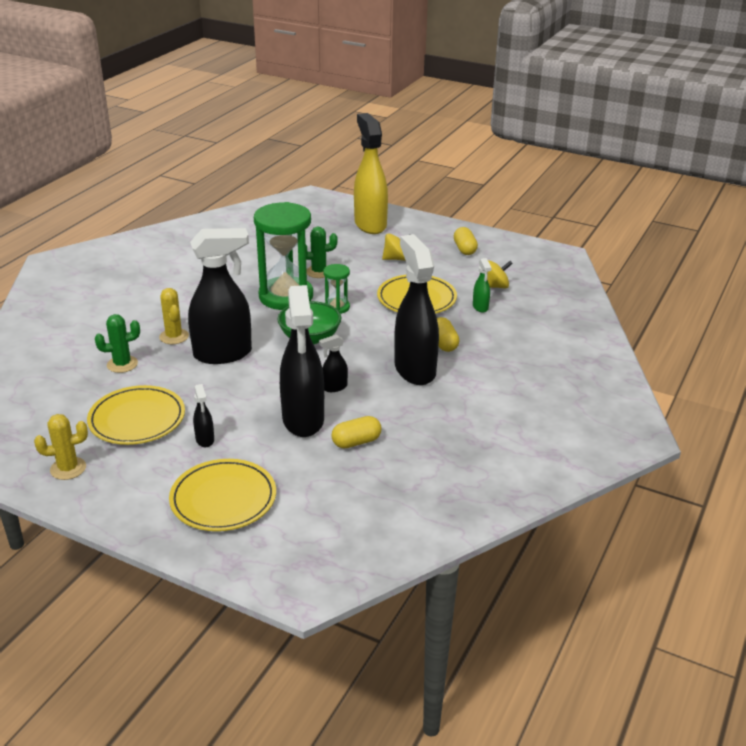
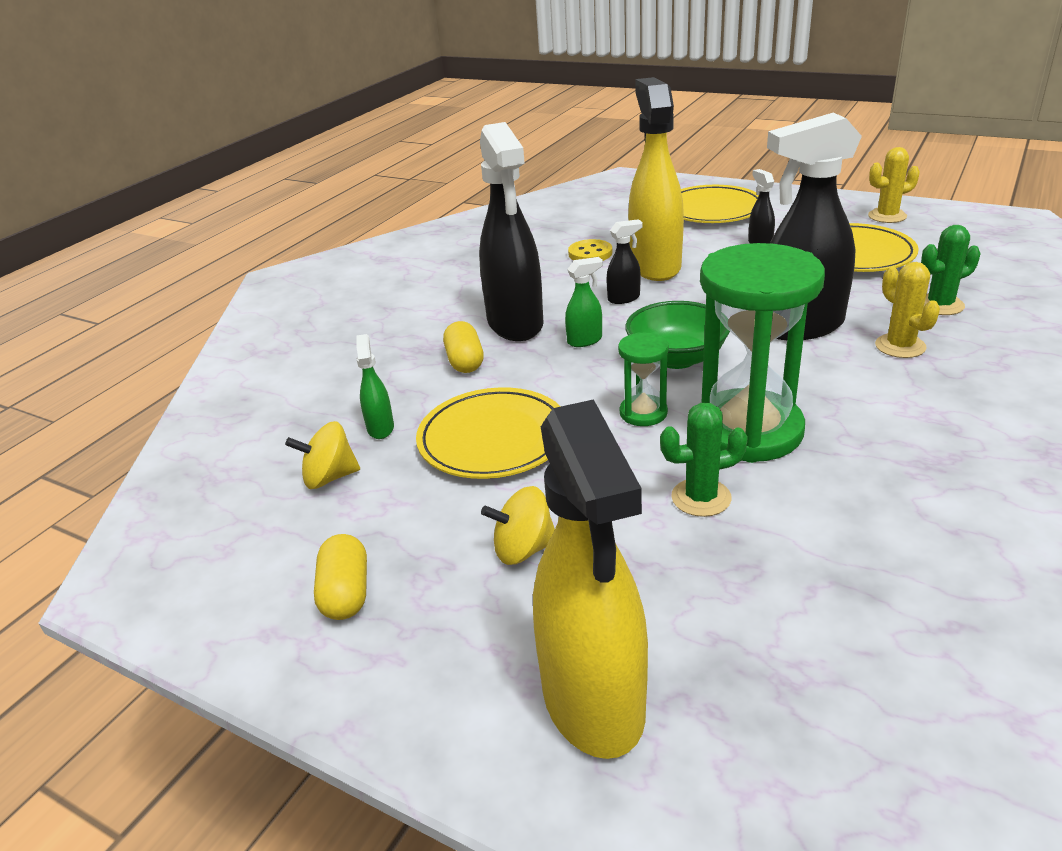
camera: 175 degrees left, 0 degrees up
(303, 420) = (655, 266): black spray bottle -> yellow spray bottle
(356, 442) = (590, 253): yellow capsule -> yellow button
(366, 353) = (585, 340): none -> green spray bottle

